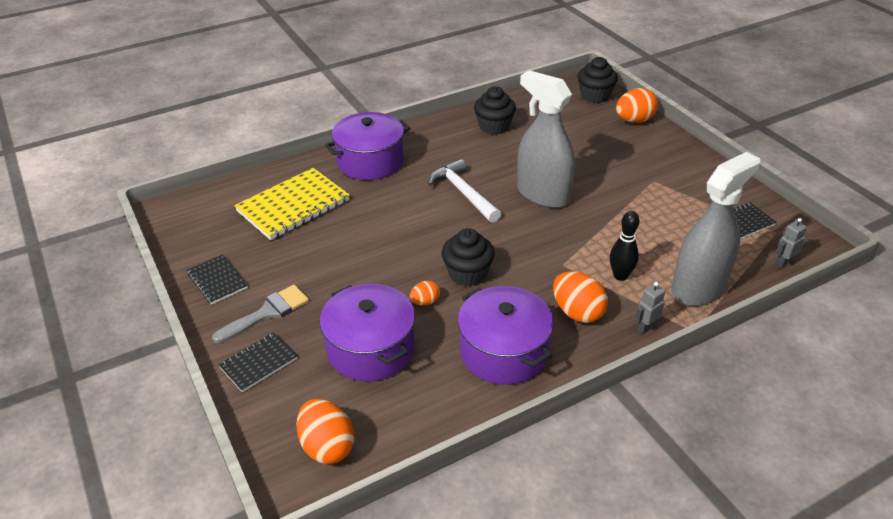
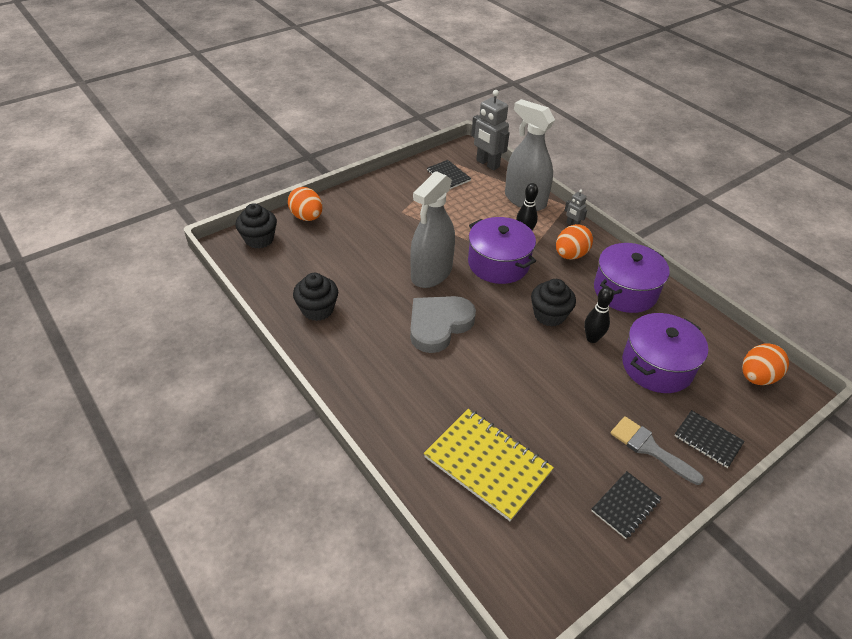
camera: 100 degrees left, 5 degrees up
(370, 161) = (393, 406): purple pot -> purple pot (498, 263)
(425, 302) = (592, 338): orange egg -> black bowling pin
(464, 193) = (439, 325): white hammer -> grey heart
(783, 263) = (487, 164): grey robot -> grey robot, size x2.05

